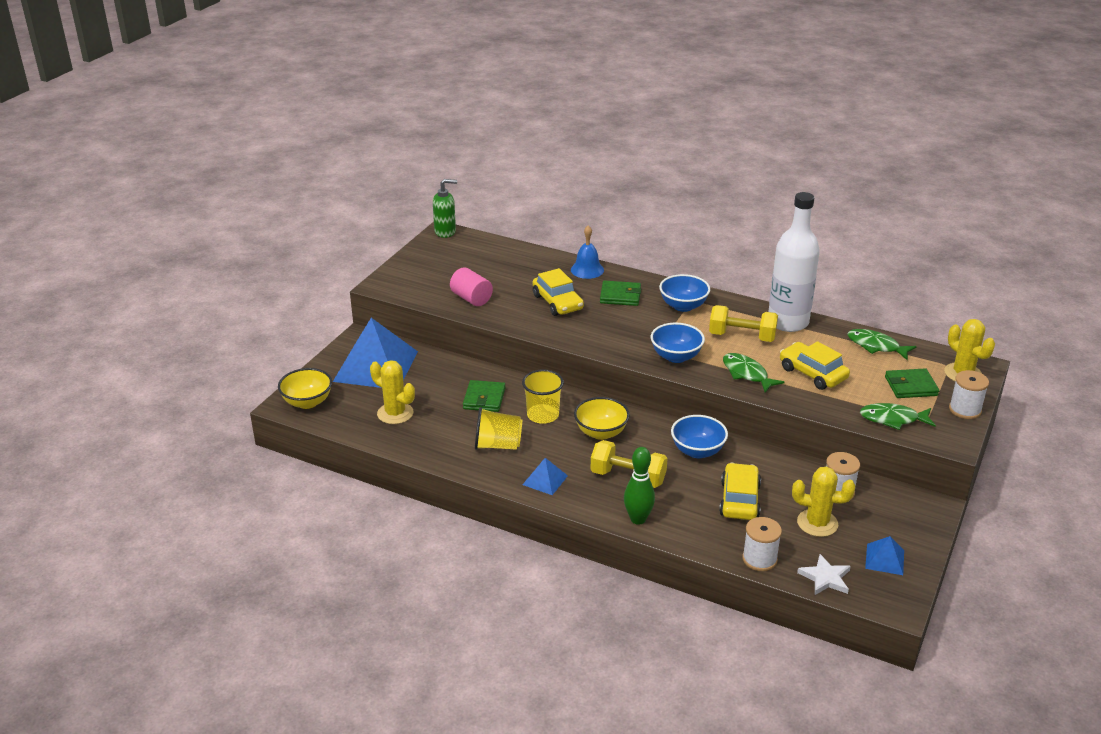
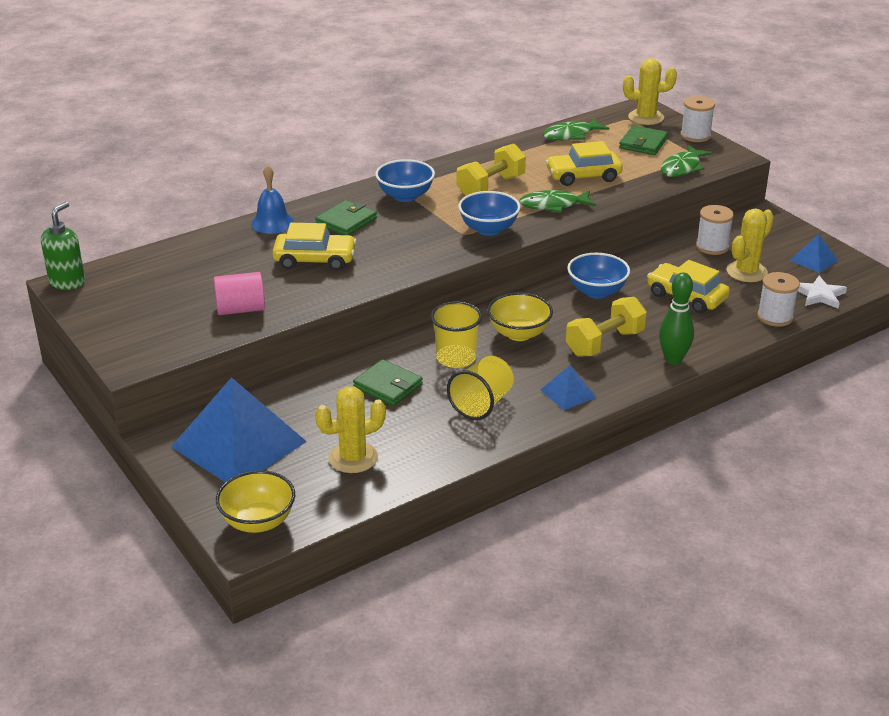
camera: 60 degrees left, 0 degrees up
(788, 322) = (491, 158): white bottle -> none

